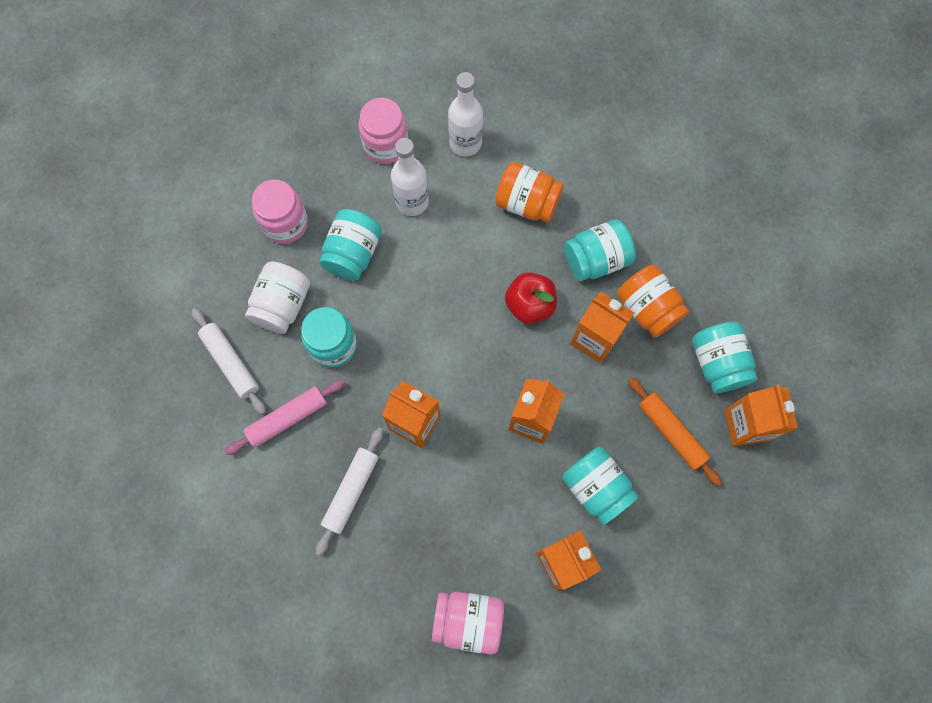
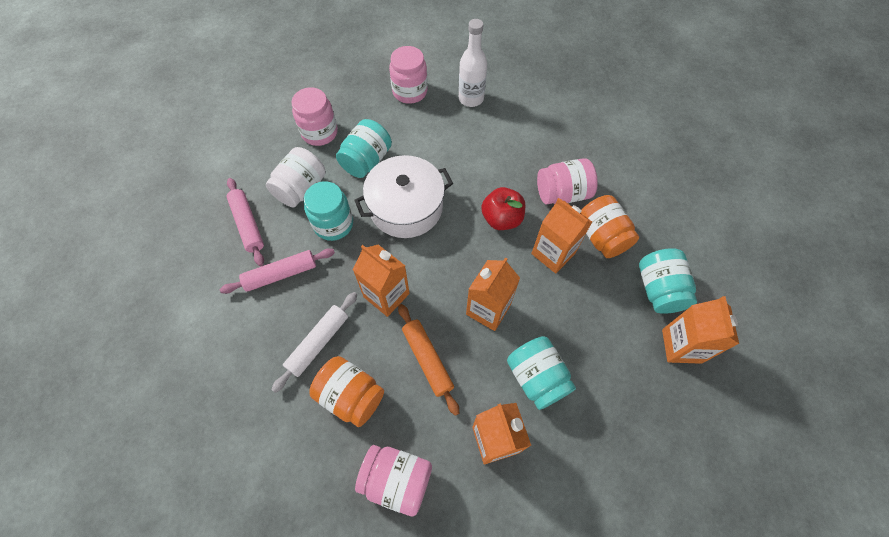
camera: 10 degrees right, 10 degrees down
(231, 363) = (248, 224): white rolling pin -> pink rolling pin
(412, 202) = (421, 132): white bottle -> none
(414, 309) = (406, 207): none -> white pot
(527, 203) = (512, 145): orange jar -> orange jar (351, 396)
(596, 260) = (562, 193): turquoise jar -> pink jar
(671, 432) = (611, 341): orange rolling pin -> orange rolling pin (427, 360)

